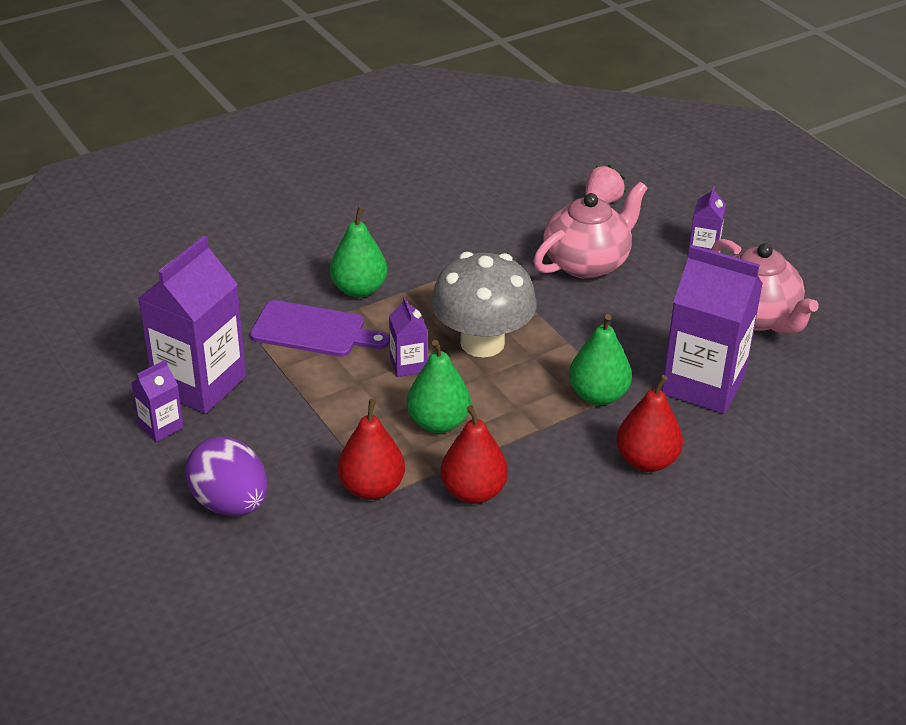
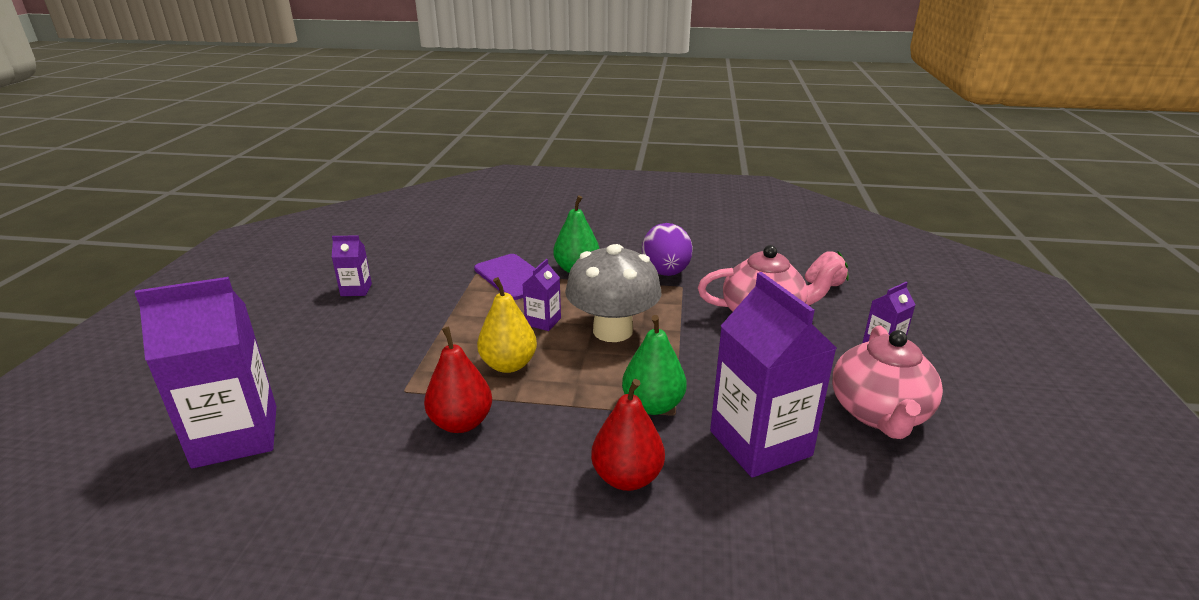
camera: 40 degrees right, 10 degrees down
(199, 384) = (411, 278): purple carton -> purple carton (236, 436)
(230, 503) = (316, 347): purple egg -> purple egg (666, 273)
(371, 488) = (403, 382): red pear -> none
(438, 422) = (508, 365): green pear -> yellow pear

